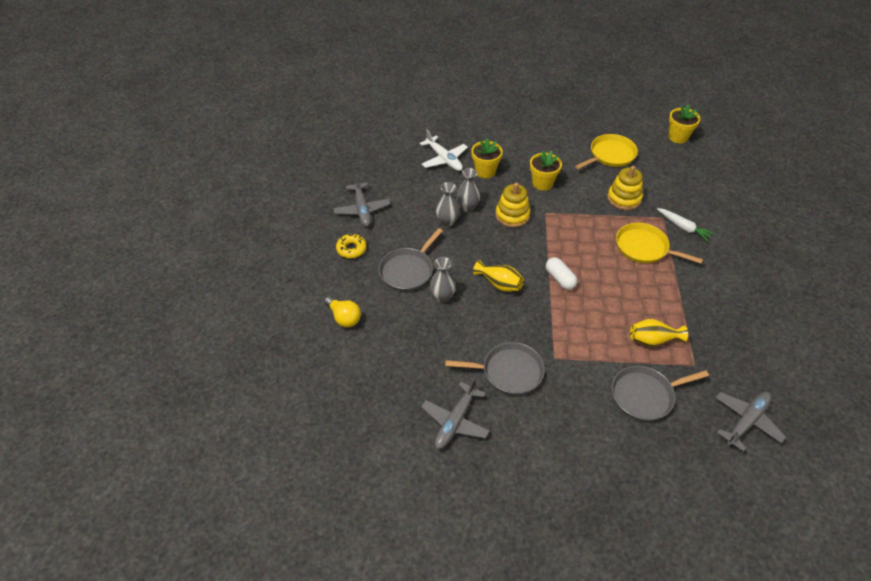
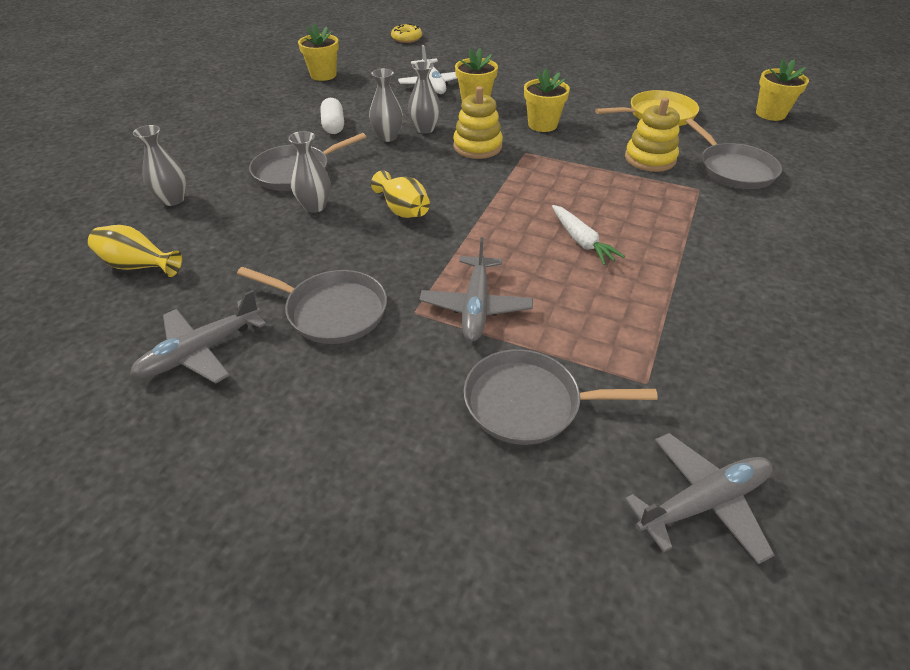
camera: 20 degrees right, 5 degrees down
(344, 317) = (173, 199): yellow light bulb -> grey vase
(351, 249) = (248, 139): yellow donut -> yellow donut (406, 38)
(357, 168) = (323, 75): none -> yellow flower pot
(362, 209) = (295, 108): grey plane -> grey plane (476, 306)
(560, 279) = (493, 223): white capsule -> white capsule (333, 126)
(644, 248) = (648, 215): yellow pan -> none
(652, 340) = (591, 329): yellow vase -> yellow vase (138, 266)
(676, 195) = (733, 169): none -> grey pan
(683, 227) = (725, 206): white carrot -> white carrot (581, 241)

